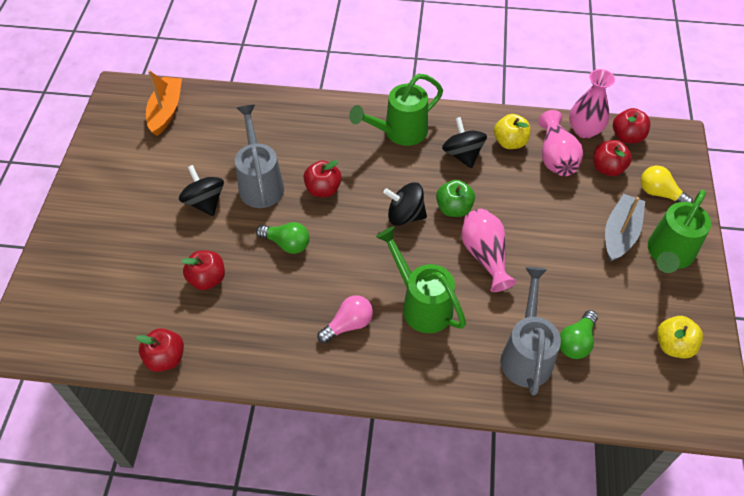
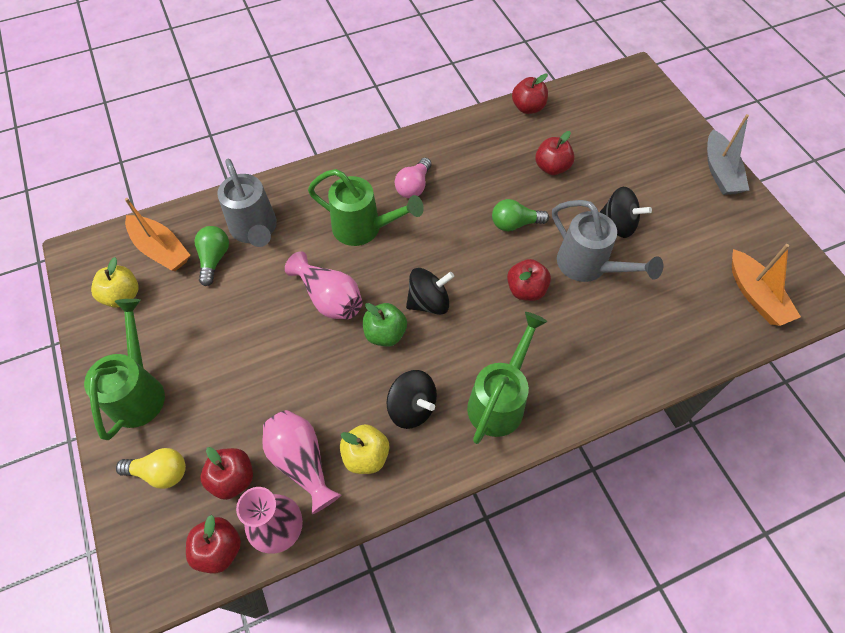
camera: 150 degrees right, 5 degrees up
(620, 233) = (197, 392): grey boat -> grey boat (720, 172)
(627, 378) = (161, 250): none -> orange boat

